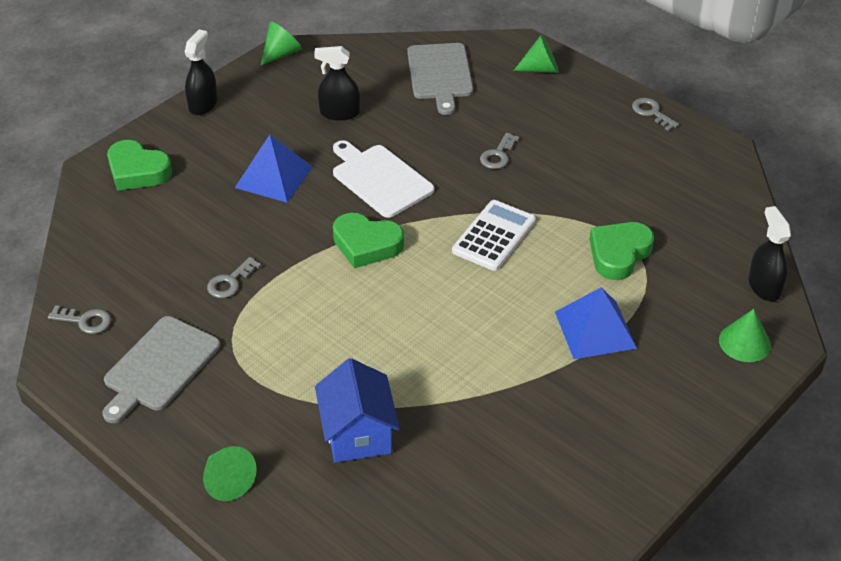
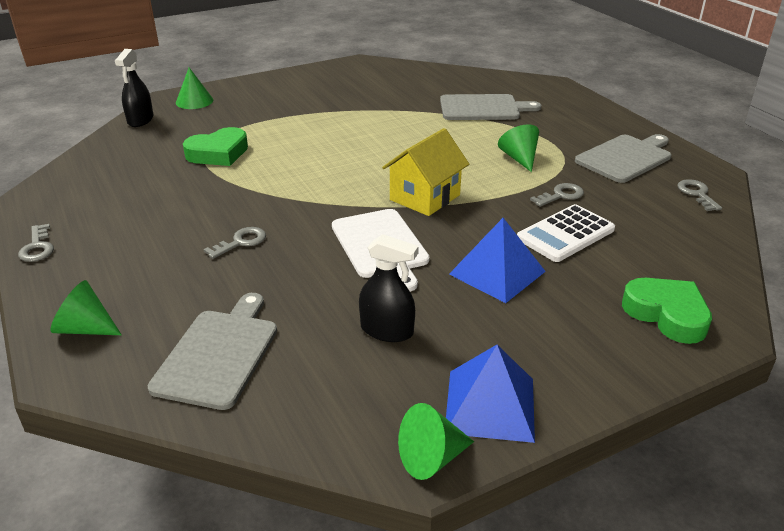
camera: 160 degrees left, 10 degrees down
(85, 321) = (697, 194): grey key -> grey key turned 45 degrees clockwise
(203, 104) = (576, 390): black spray bottle -> none
(227, 481) = (575, 105): green cone -> green cone (519, 158)
(358, 433) = (483, 108): blue house -> grey cutting board
(366, 244) = (425, 197): green heart -> yellow house
(494, 236) = (307, 182): white calculator -> white calculator (565, 234)
(595, 329) = (284, 122): blue pyramid -> blue pyramid (490, 405)

